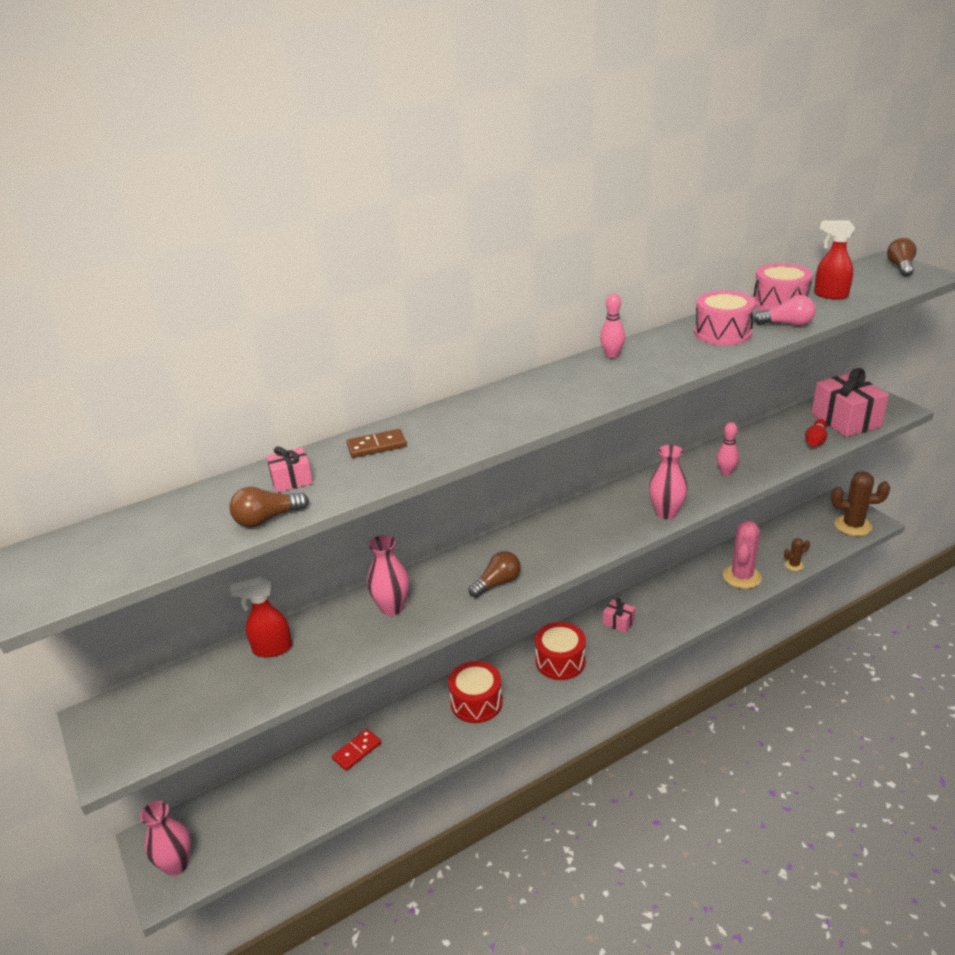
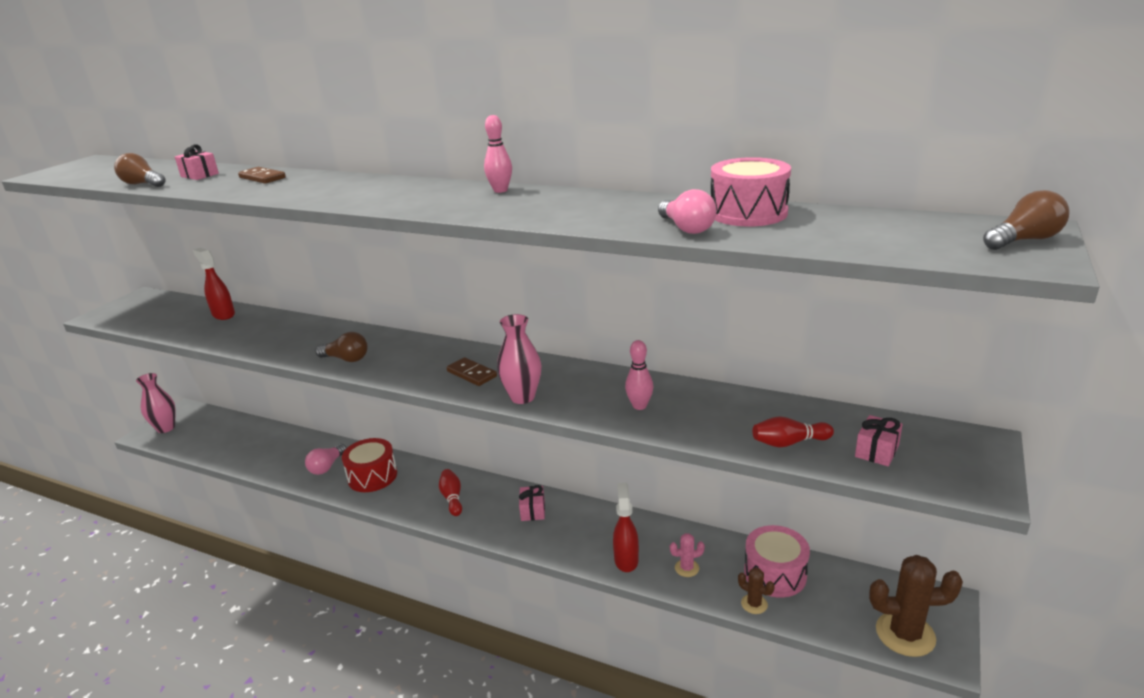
camera: 55 degrees right, 5 degrees down
(357, 751) = (291, 446): red domino -> none
(392, 608) = (290, 333): pink vase -> none
(426, 731) = (327, 467): none -> pink light bulb
(560, 661) = (452, 498): red drum -> red bowling pin
(603, 525) = (472, 374): none -> brown domino
(722, 333) = (615, 211): pink drum -> pink drum (775, 574)
(742, 577) = (687, 568): pink cactus -> pink cactus, size x0.49
(830, 295) = (824, 227): red spray bottle -> red spray bottle (626, 559)
(845, 420) = (877, 451): pink gift -> pink gift, size x0.48
(853, 525) = (905, 634): brown cactus -> brown cactus turned 60 degrees counterclockwise

